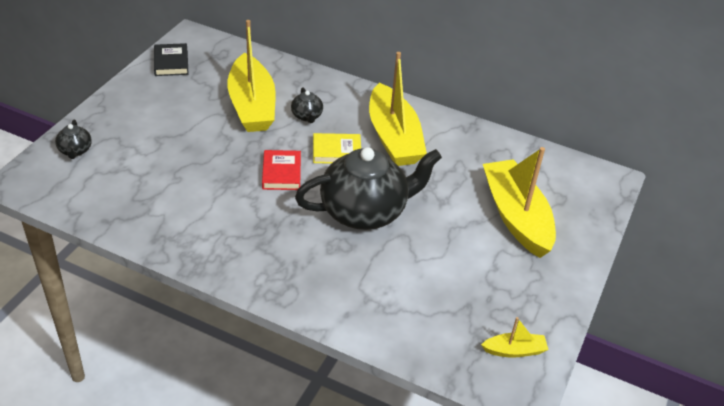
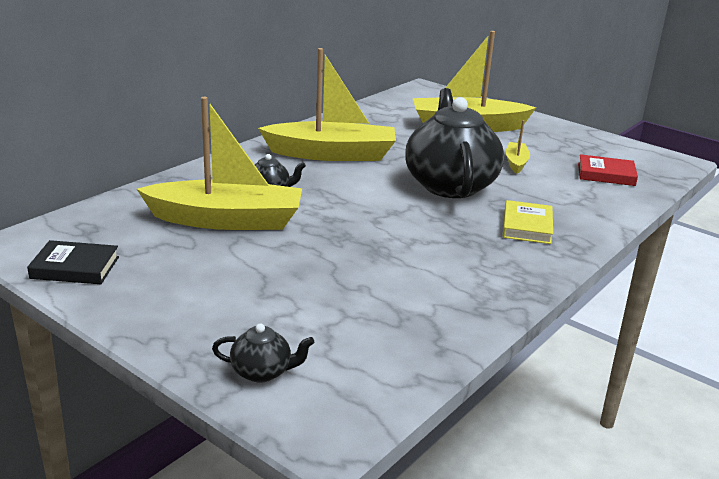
camera: 75 degrees left, 15 degrees down
(281, 173) = (373, 218): red book -> red book (606, 174)
(336, 151) = (344, 184): yellow book -> yellow book (527, 226)
(514, 350) = (631, 156): yellow boat -> yellow boat (516, 163)

